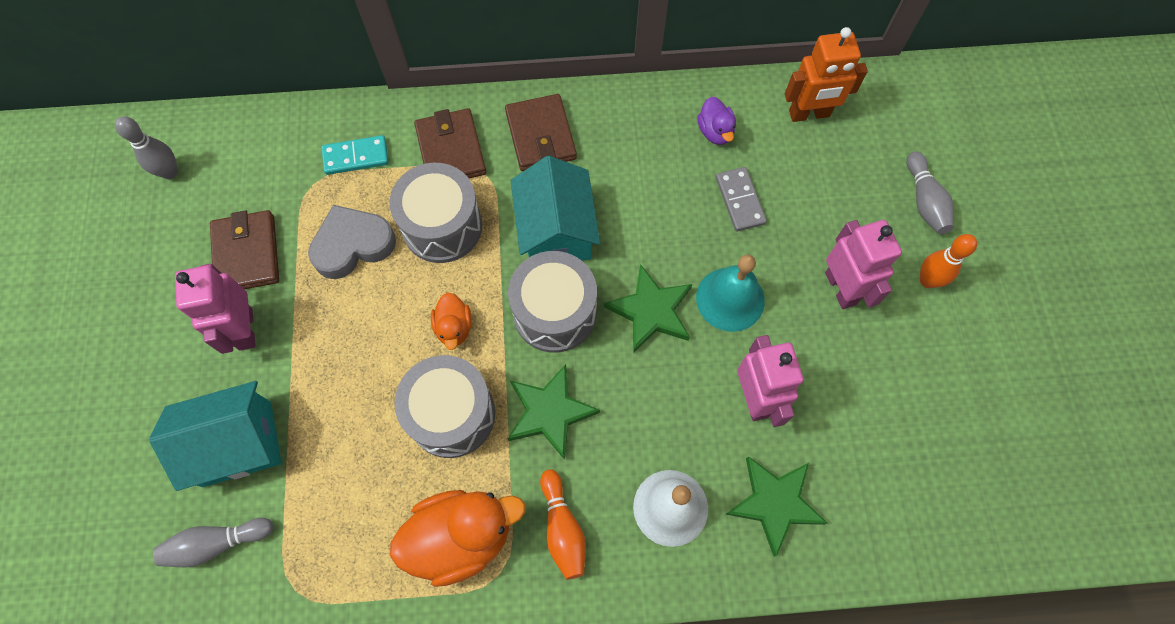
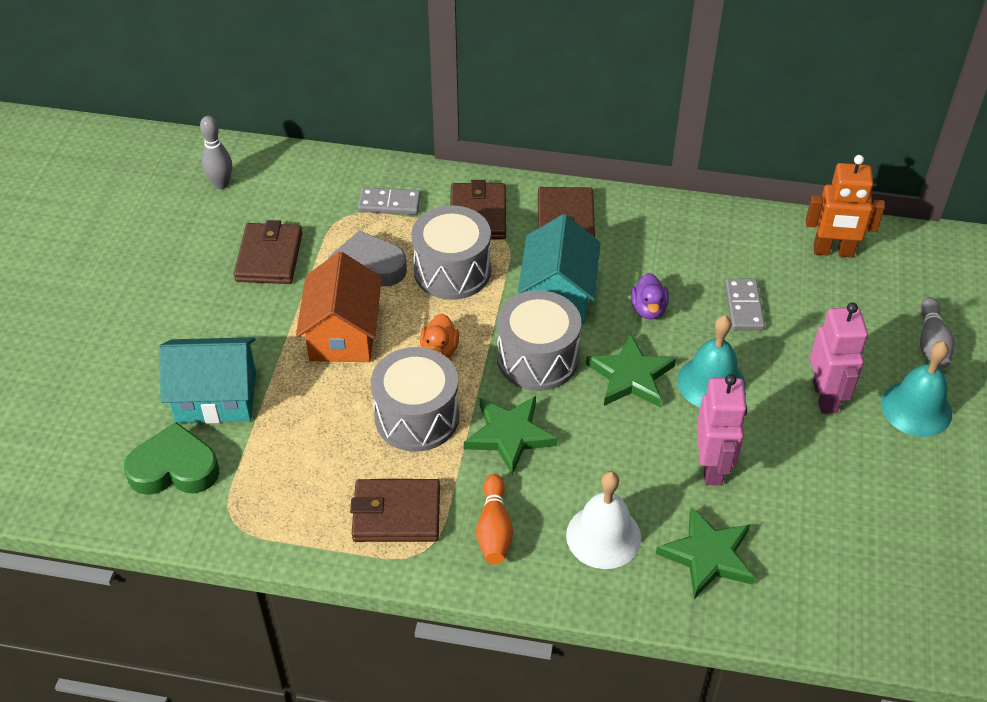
camera: 15 degrees right, 20 degrees down
(217, 543) = (174, 468): grey bowling pin -> green heart
(245, 329) = (250, 313): pink robot -> none
(350, 332) = (343, 334): none -> orange house
(356, 157) = (389, 203): turquoise domino -> grey domino
(461, 537) = (396, 514): orange duck -> brown wallet
(715, 132) = (735, 248): purple duck -> purple duck (648, 309)
(927, 280) = (916, 408): orange bowling pin -> turquoise bell

